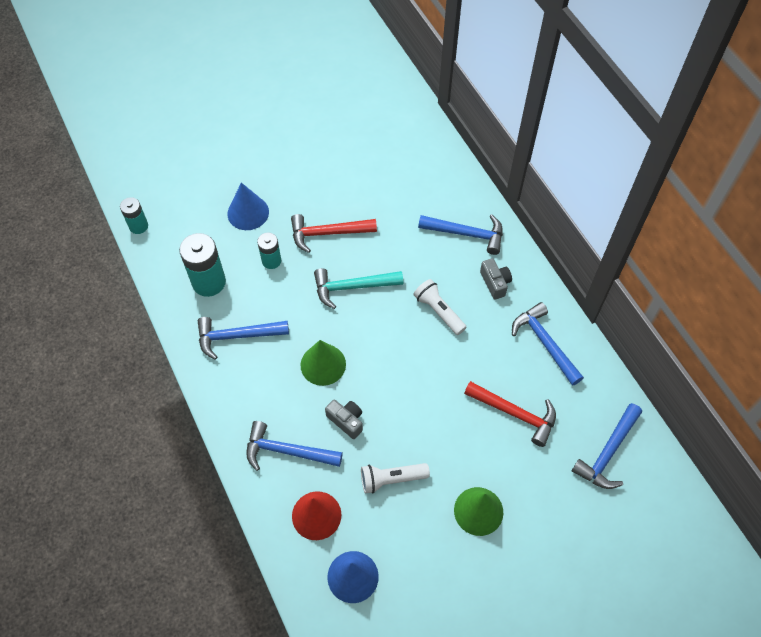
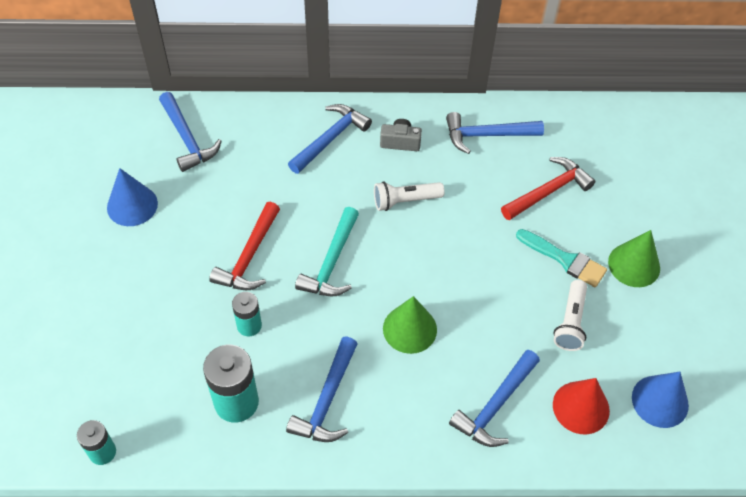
camera: 65 degrees left, 5 degrees down
(248, 213) = (167, 323): blue cone -> blue cone (132, 205)
(346, 421) = (487, 335): grey camera -> none
(451, 452) = (565, 260): none -> turquoise brush
(608, 452) = (618, 143): blue hammer -> blue hammer (187, 139)

